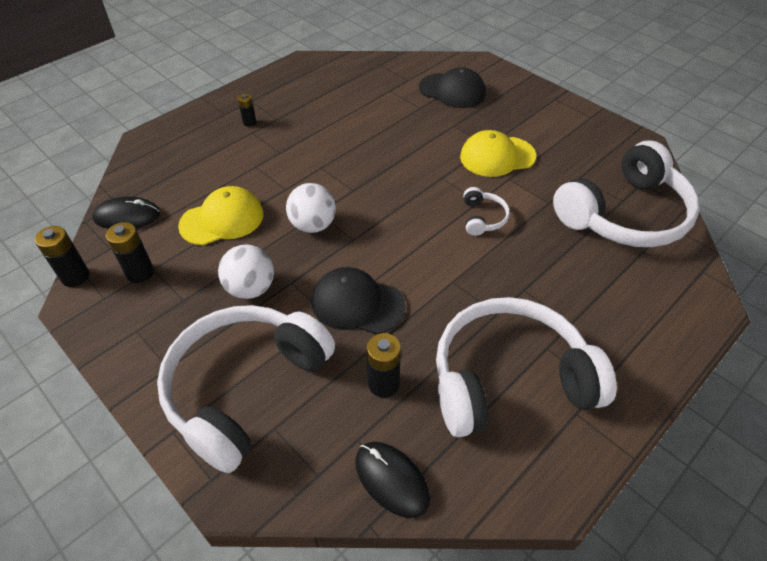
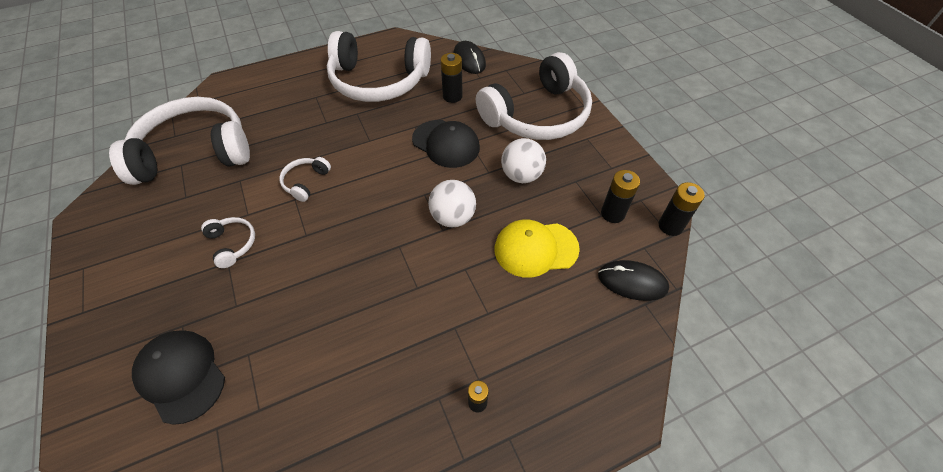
camera: 160 degrees left, 5 degrees up
(497, 156) = (232, 244): yellow cap -> white headphones

